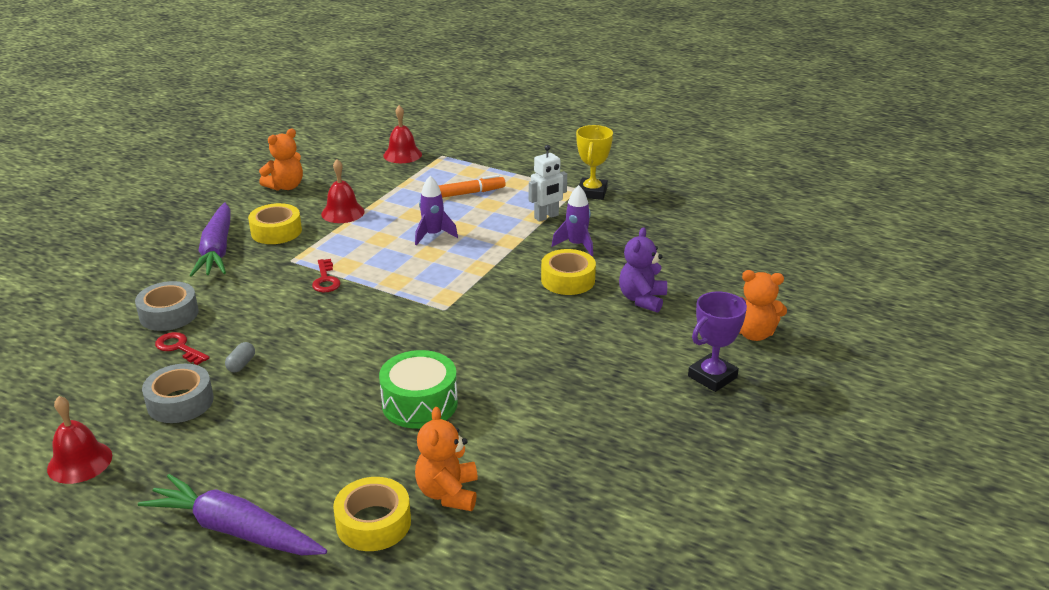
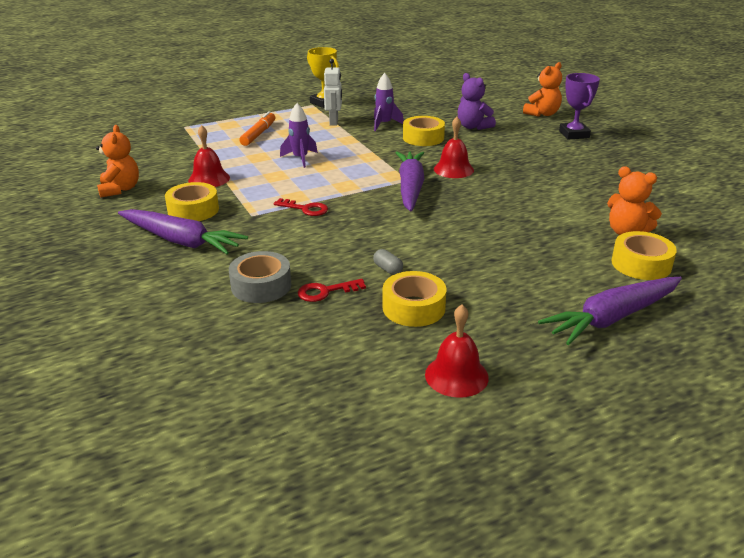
camera: 55 degrees left, 0 degrees up
(180, 402) = (413, 307): grey tape -> yellow tape
(402, 155) = (155, 137): red bell -> red bell (453, 169)
(420, 403) = (517, 216): green drum -> none
(427, 317) = (410, 188): none -> purple carrot

